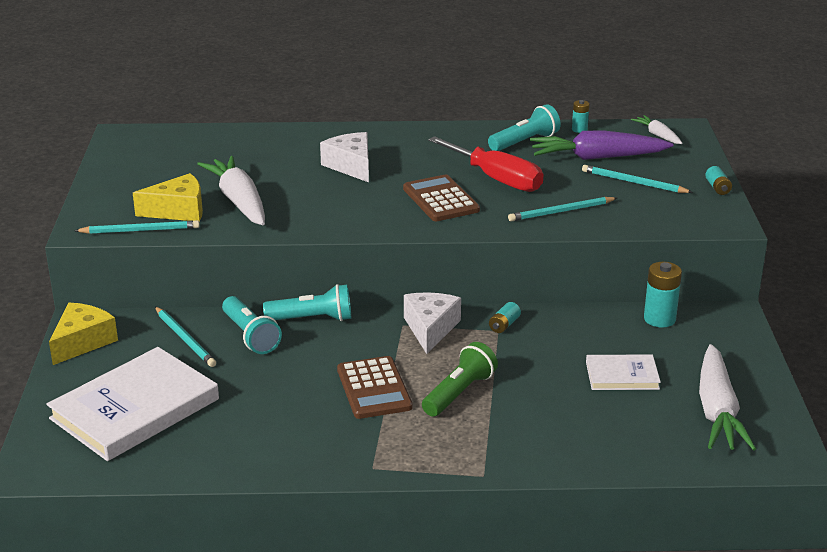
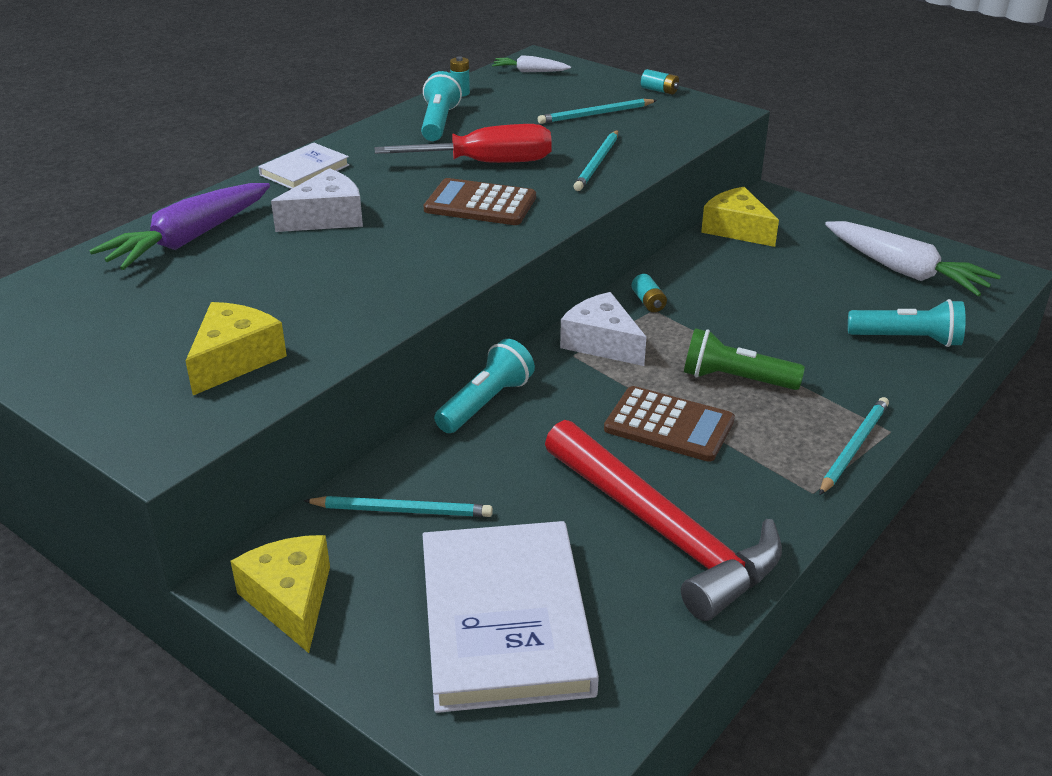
camera: 50 degrees left, 5 degrees up
(140, 230) = (236, 406): turquoise pencil -> turquoise pencil (854, 447)
(239, 201) = (285, 311): white carrot -> none
(250, 336) = (462, 459): turquoise flashlight -> turquoise flashlight (907, 339)
(267, 428) = (663, 531): none -> red hammer
(351, 166) = (326, 217): white cheese -> white cheese turned 135 degrees clockwise
(459, 393) = (735, 379): green flashlight -> green flashlight turned 60 degrees counterclockwise
(597, 157) = (525, 108): purple carrot -> purple carrot (189, 239)
(622, 375) = (803, 286): white book -> white book (304, 170)
(659, 319) = (736, 229): turquoise battery -> yellow cheese

